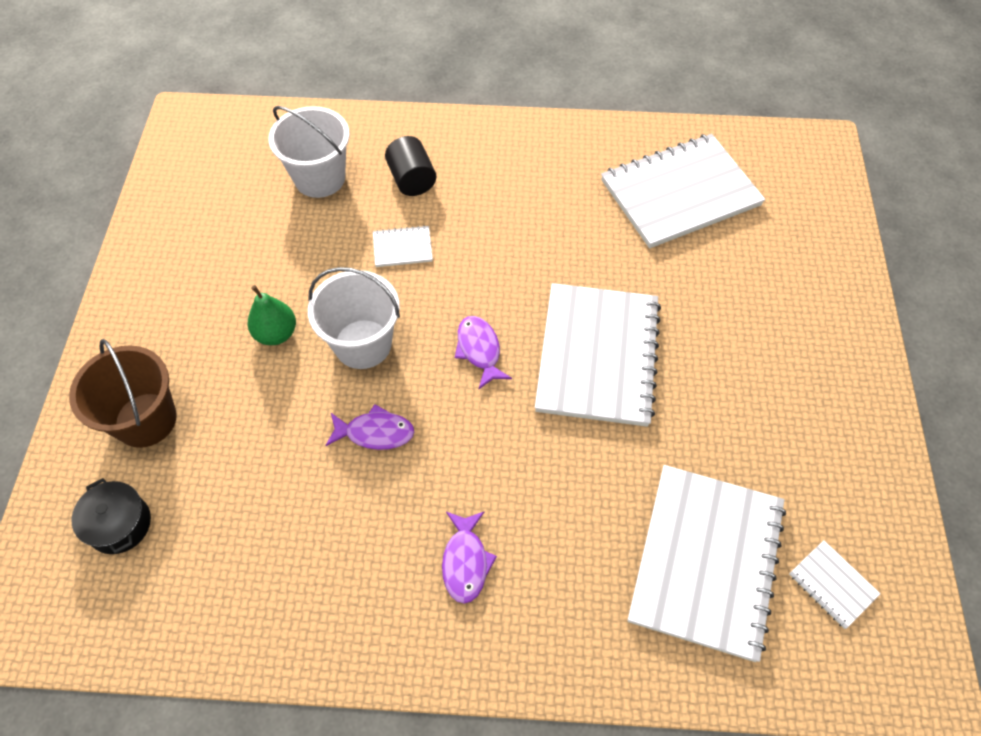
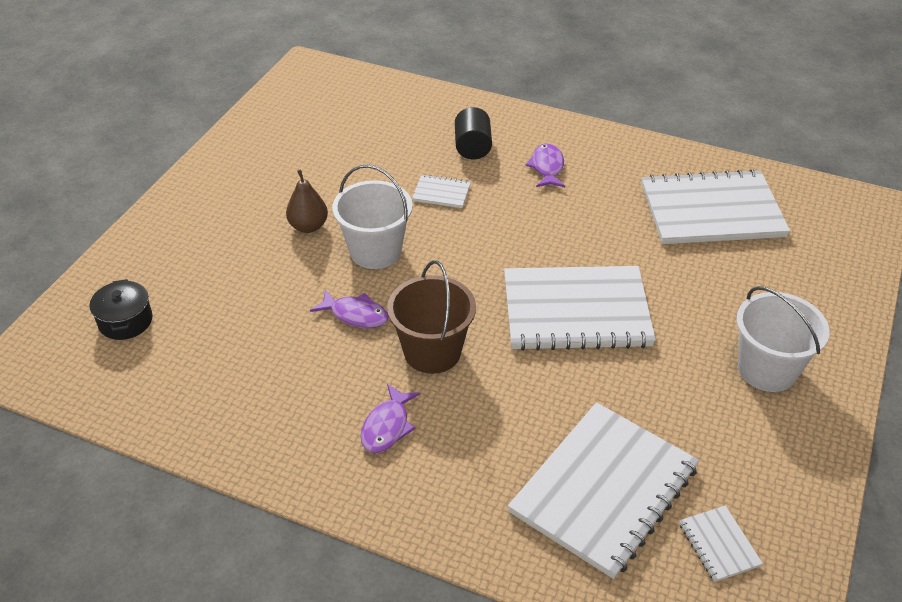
camera: 20 degrees right, 15 degrees down
(145, 420) = (179, 258): brown bucket -> brown bucket (432, 352)
(276, 333) = (308, 226): green pear -> brown pear
(320, 178) = (396, 129): white bucket -> white bucket (767, 369)
(479, 350) = (472, 280): purple fish -> purple fish (547, 167)
(597, 356) = (576, 311): white notebook -> white notebook turned 60 degrees clockwise

